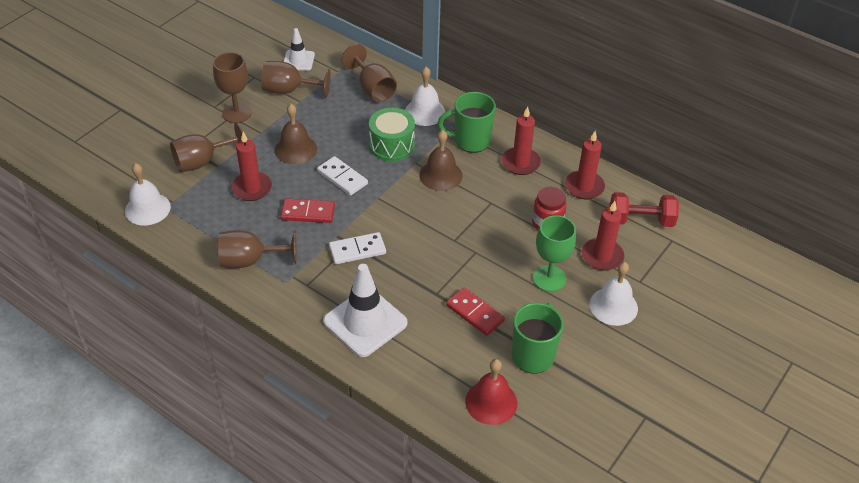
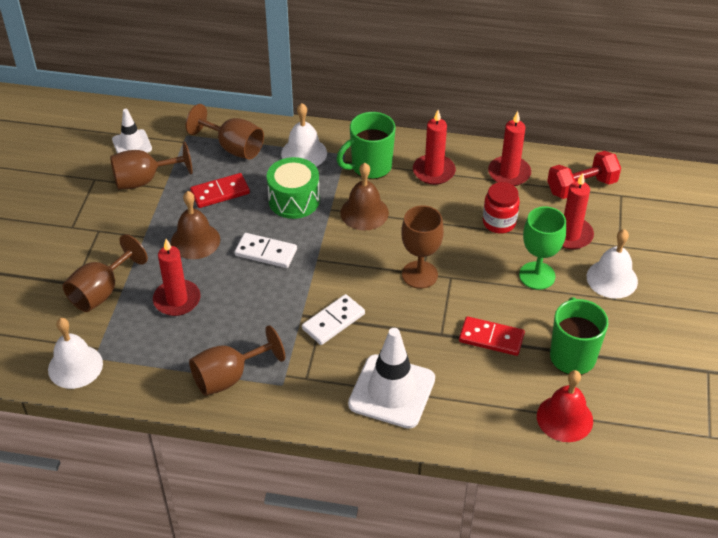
camera: 25 degrees left, 0 degrees up
(236, 113) = (103, 225): brown goblet -> brown goblet (419, 274)
(308, 213) = (255, 303): red domino -> red domino (220, 193)

